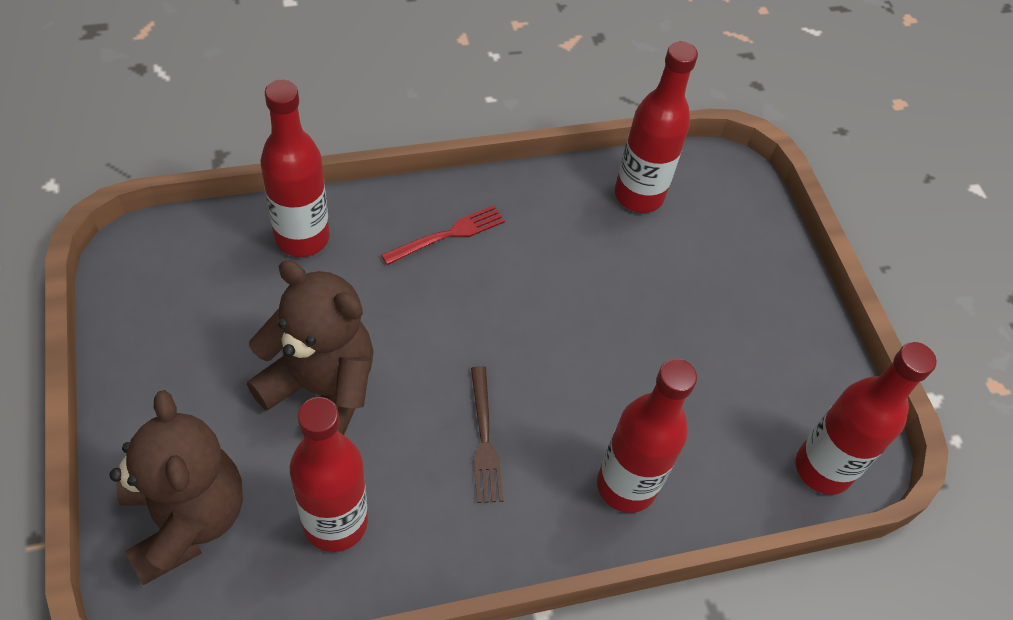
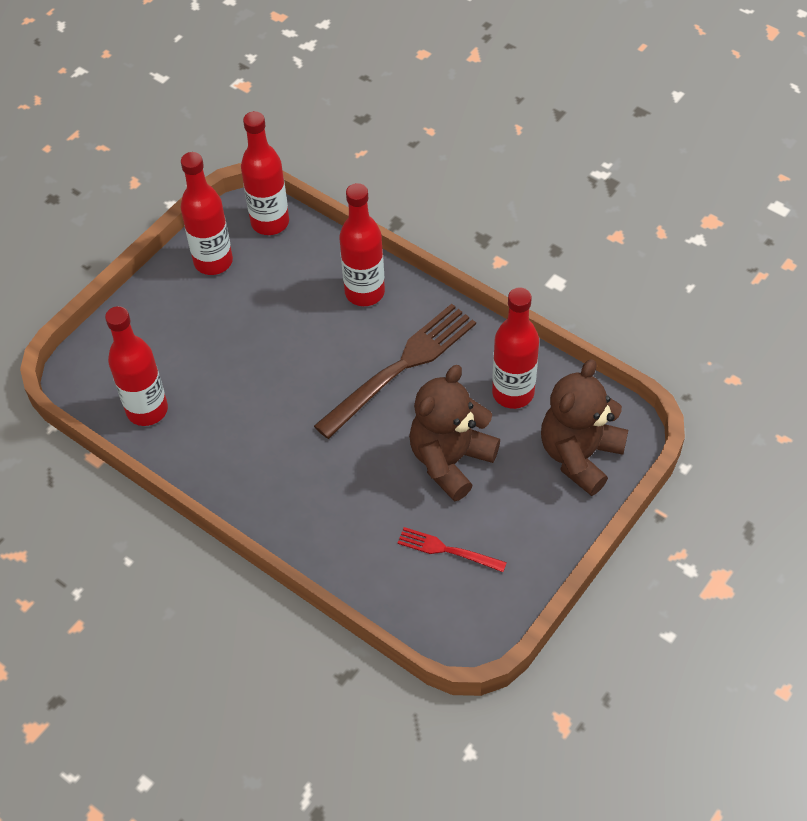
camera: 120 degrees left, 0 degrees up
(302, 237) = (363, 558): red bottle -> red bottle (213, 261)
(321, 389) = (450, 460): brown teddy bear -> brown teddy bear turned 45 degrees clockwise
(449, 234) = (280, 484): red fork -> red fork (446, 550)
(484, 440) = (402, 366): brown fork -> brown fork, size x1.98

